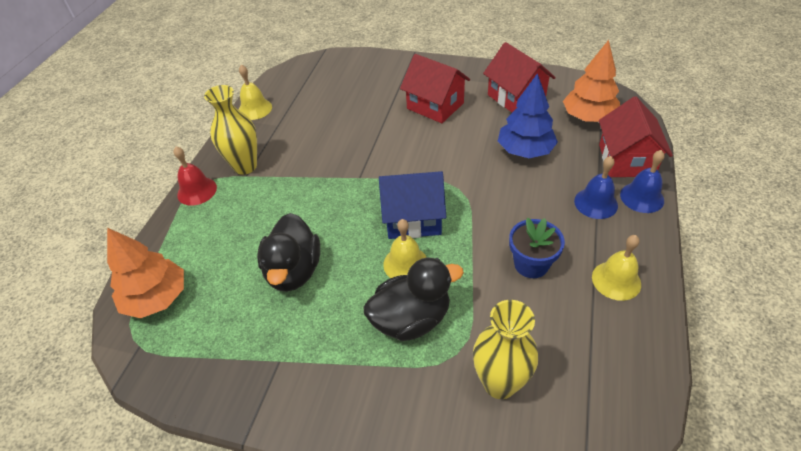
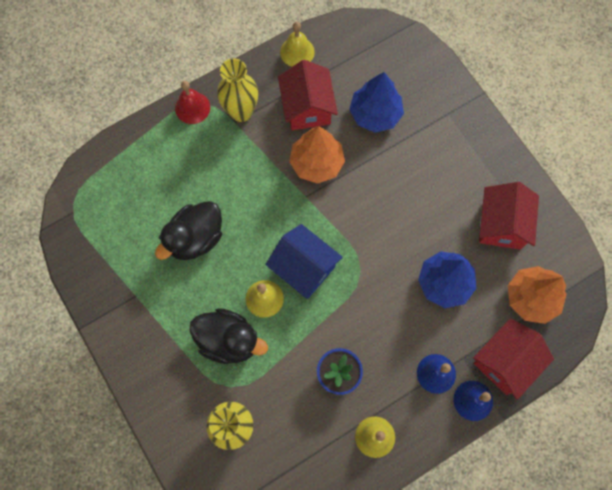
camera: 40 degrees right, 25 degrees up
(156, 298) = (105, 184): orange tree -> orange tree (316, 163)
(355, 103) = (375, 114): none -> blue tree
(435, 106) = (430, 174): red house -> red house (307, 108)

